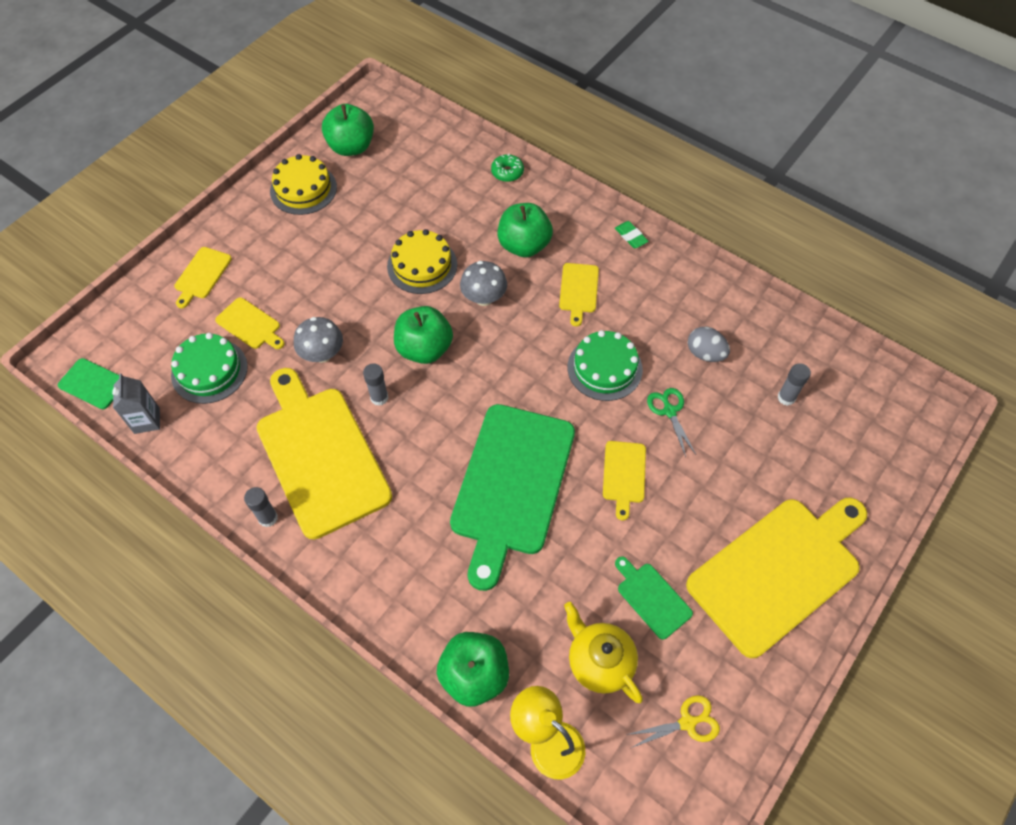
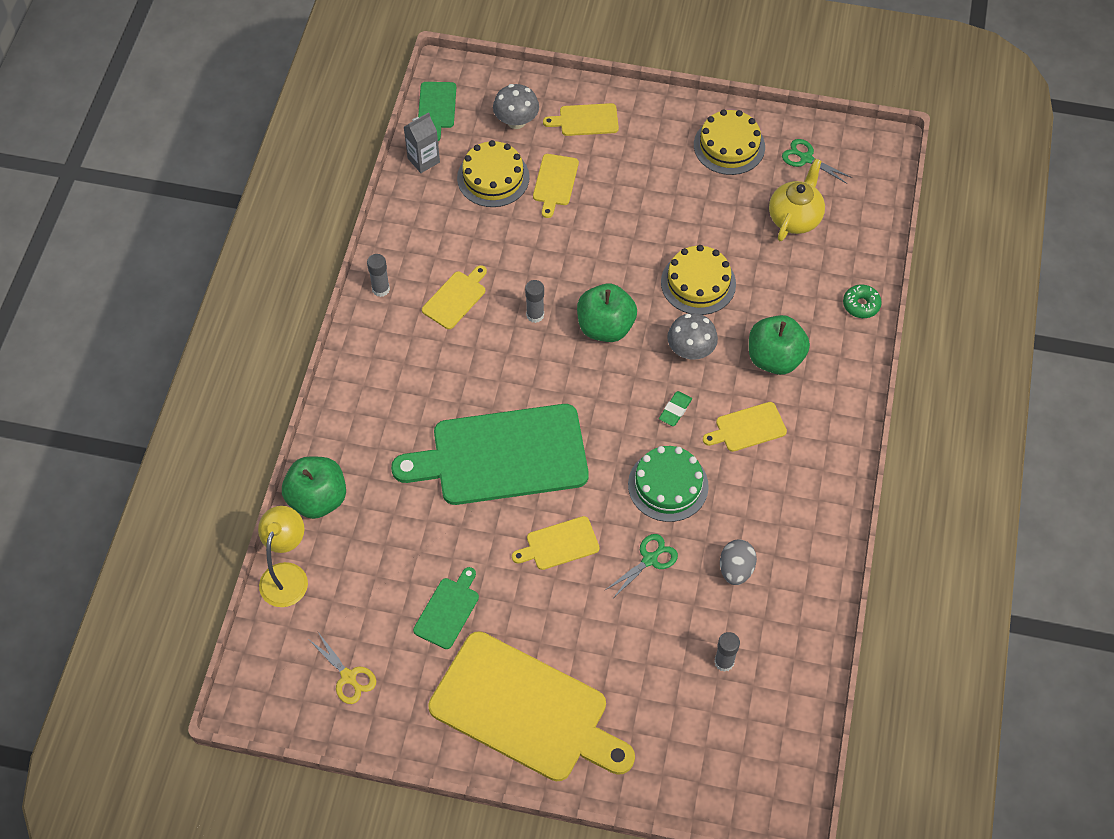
camera: 65 degrees right, 0 degrees up
(209, 371) = (493, 177): green cake -> yellow cake
(320, 455) = (455, 298): yellow cutting board -> yellow cutting board, size x0.44
(322, 354) = (556, 251): grey mushroom -> grey mushroom (516, 121)
(351, 147) = (806, 158): green apple -> green scissors
(599, 661) = (371, 589): yellow teapot -> yellow teapot (795, 218)
(631, 236) = (846, 450): green eraser -> green eraser (675, 410)

